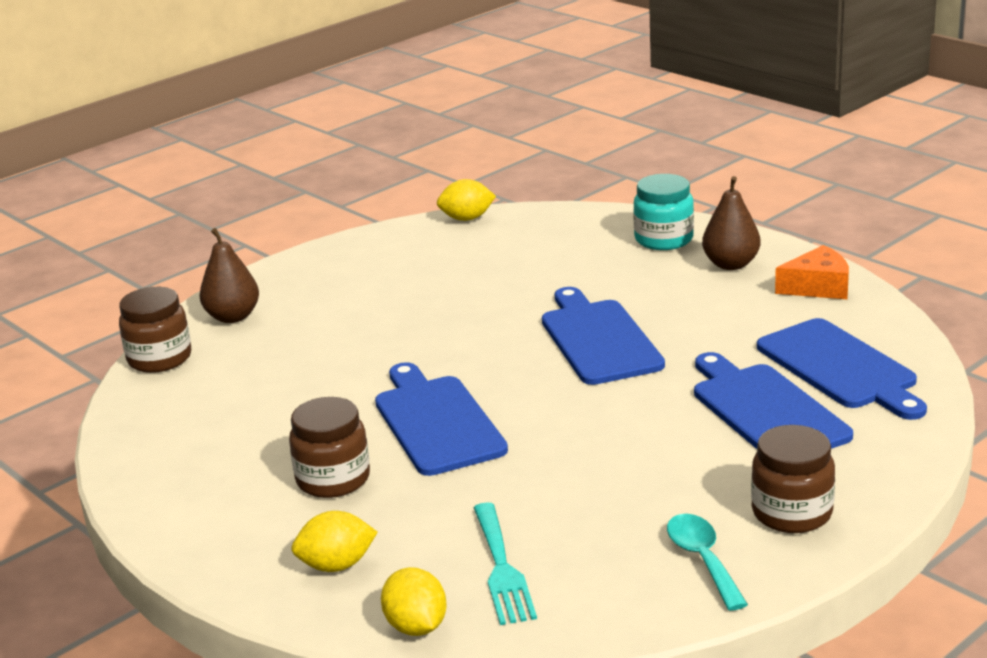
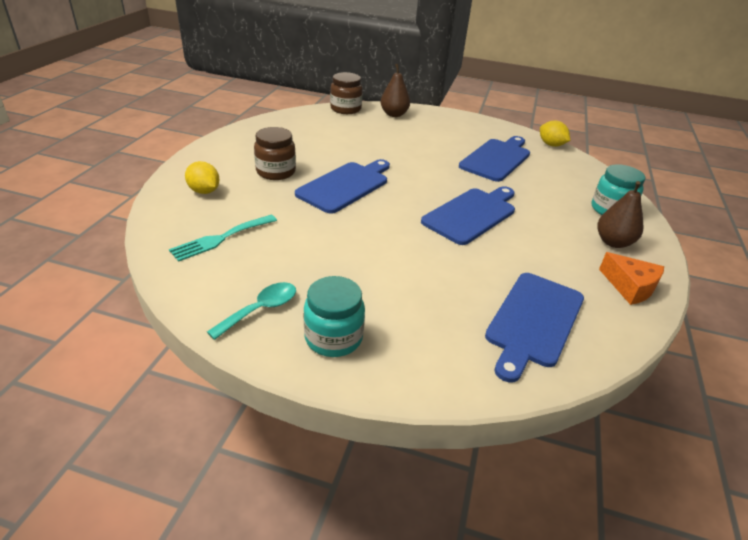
camera: 55 degrees right, 10 degrees up
(416, 626) = (160, 226): yellow lemon -> none
(765, 410) = (449, 298): blue cutting board -> blue cutting board (497, 159)
(792, 513) = (333, 338): brown jar -> turquoise jar

